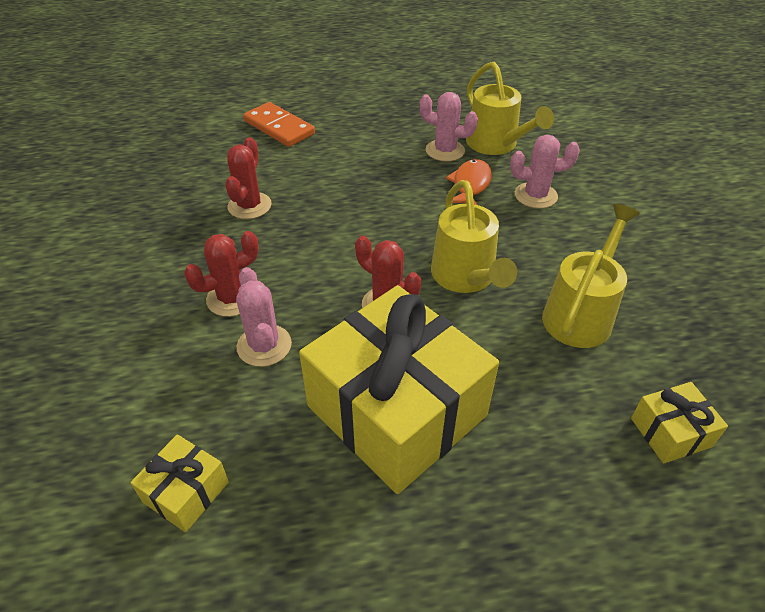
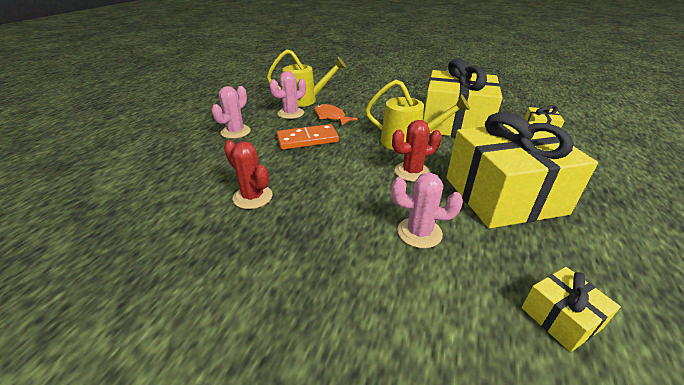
camera: 60 degrees left, 10 degrees down
(232, 298) = (355, 235): red cactus -> none
(279, 128) = (174, 158): orange domino -> orange domino (307, 139)
(535, 195) = (359, 105): pink cactus -> pink cactus (235, 132)
(581, 313) = (455, 123): yellow watering can -> yellow gift

